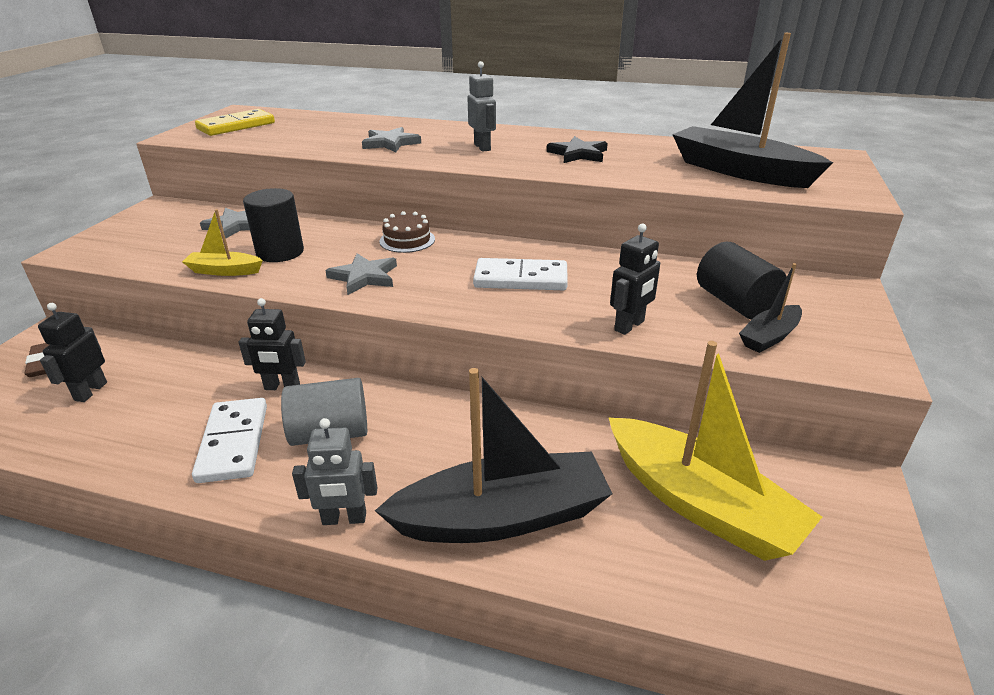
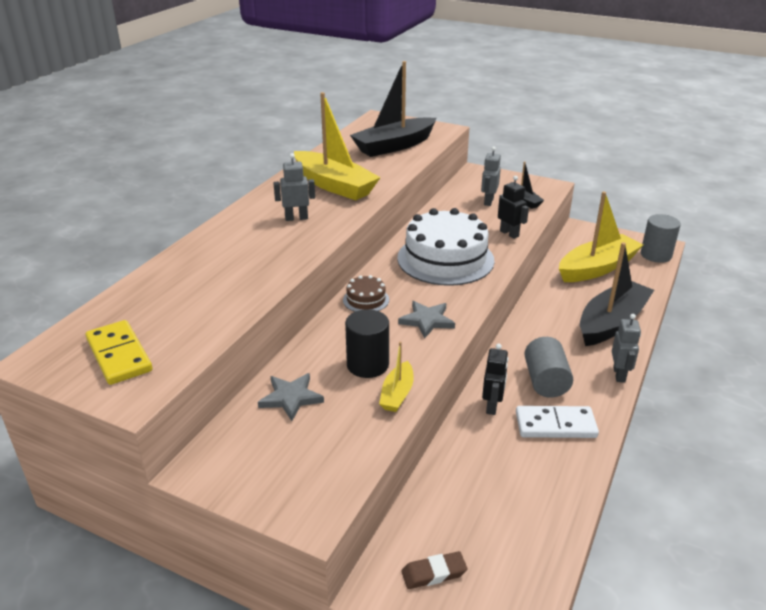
camera: 80 degrees left, 0 degrees up
(90, 391) = (487, 522): black robot -> none
(390, 143) = (257, 258): grey star -> none
(502, 517) = (612, 323): black boat -> black boat turned 45 degrees clockwise
(520, 279) = (445, 259): white domino -> white cake
(578, 154) = (334, 185): black star -> yellow boat
(735, 303) = (488, 201): black cylinder -> grey robot
(835, 622) = (656, 255): none -> grey cylinder

